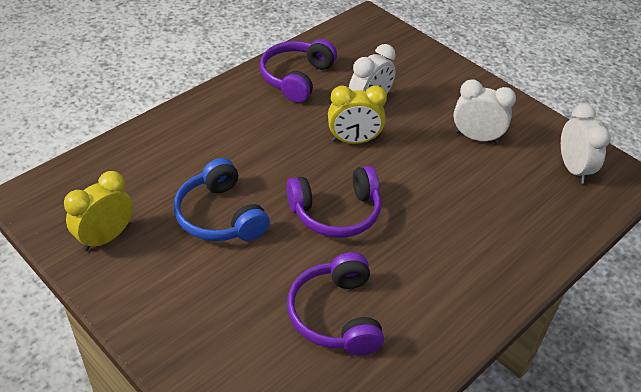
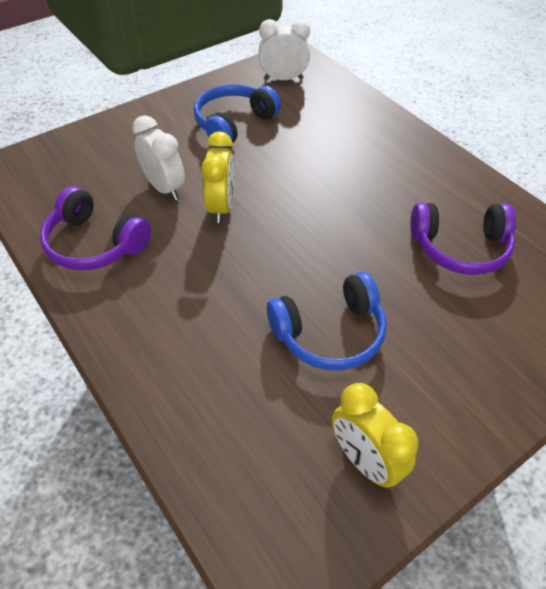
camera: 80 degrees left, 5 degrees up
(336, 213) = (329, 233): purple headphones -> none
(476, 137) = (233, 123): white clock -> blue headphones

